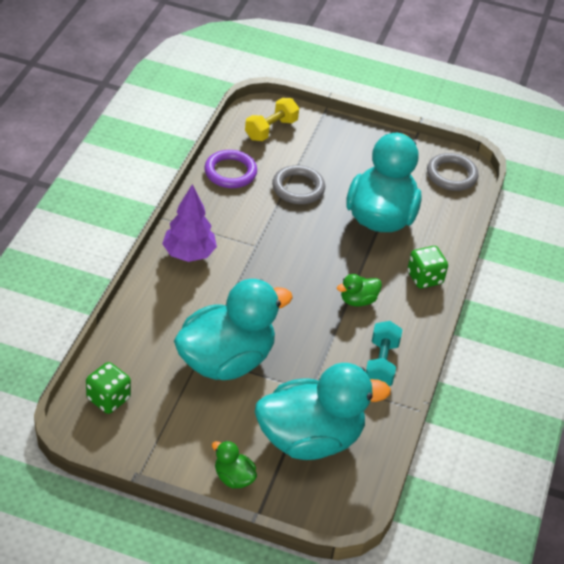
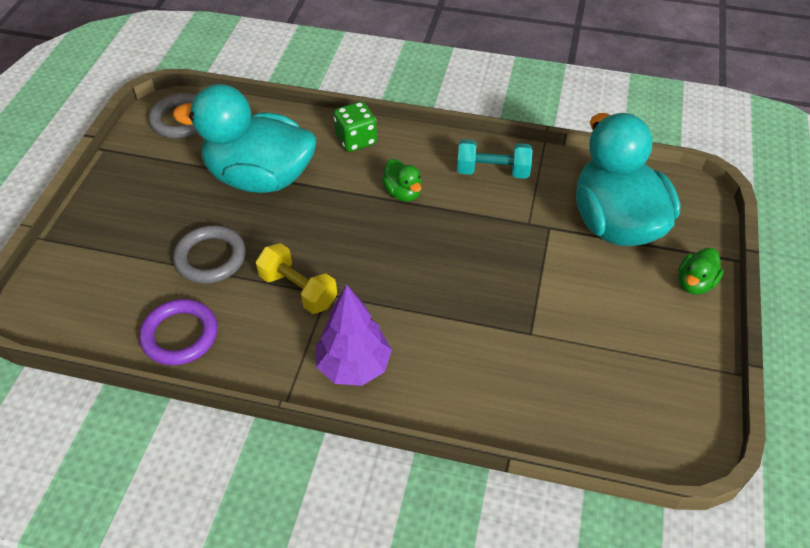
camera: 90 degrees left, 5 degrees up
(108, 399) = (633, 423): green dice -> none
(226, 361) = (530, 306): turquoise duck -> none
(271, 129) = (85, 296): yellow dumbbell -> yellow dumbbell (298, 290)

